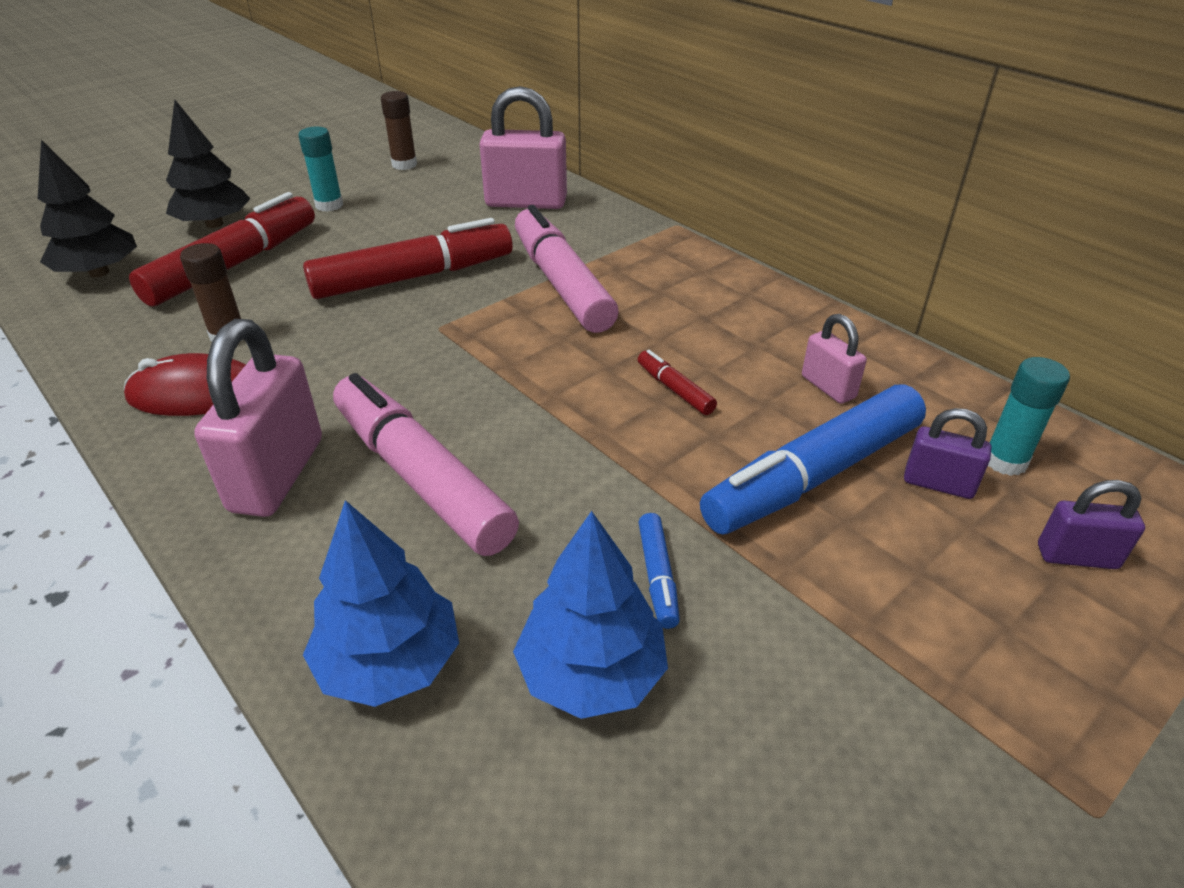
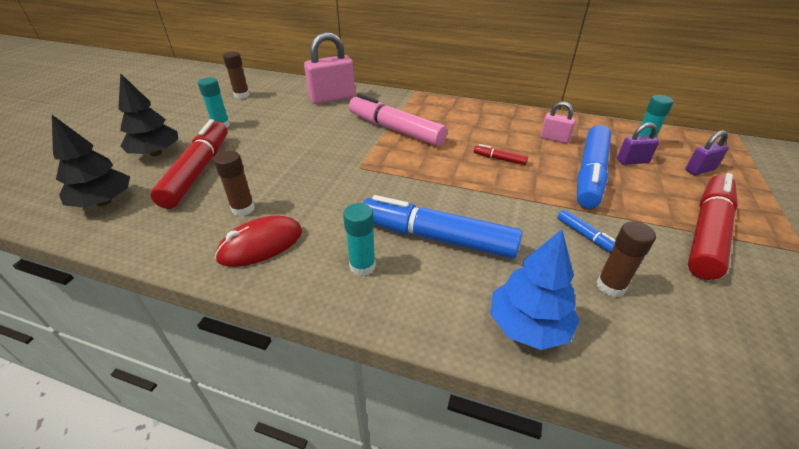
camera: 30 degrees left, 0 degrees up
(277, 475) = (362, 266): pink padlock -> turquoise glue stick
(414, 277) = (316, 147): red marker -> red marker (707, 232)
(421, 477) = (437, 237): pink marker -> blue marker
(591, 673) = (610, 286): blue tree -> brown glue stick

